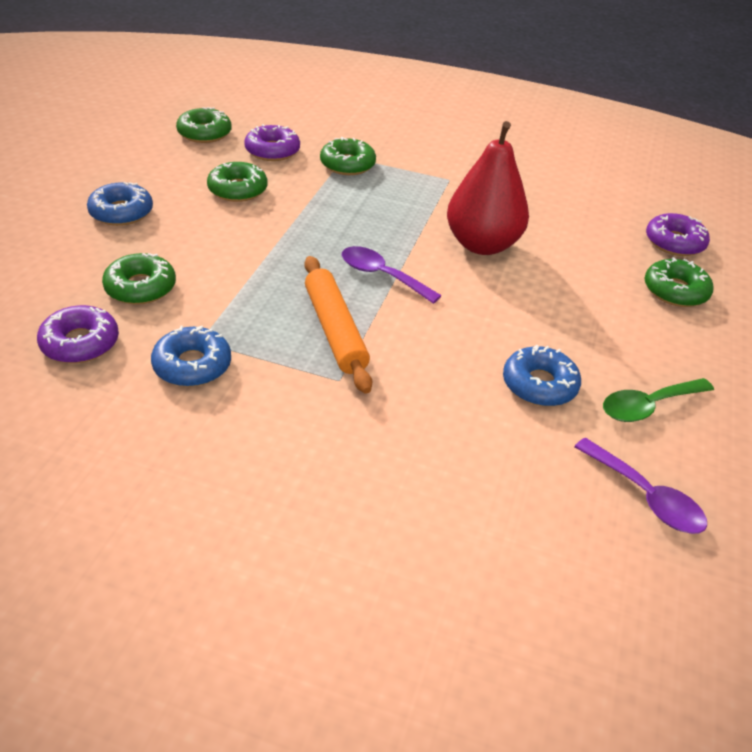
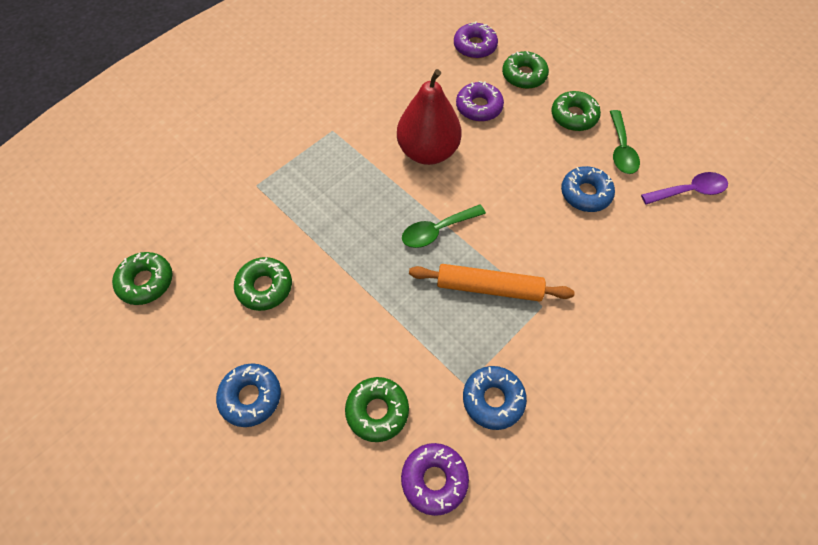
camera: 60 degrees left, 20 degrees up
(272, 151) = (214, 236): purple donut -> purple donut (479, 107)
(347, 164) = (271, 189): green donut -> green donut (573, 116)
(382, 276) = (437, 230): purple spoon -> green spoon

